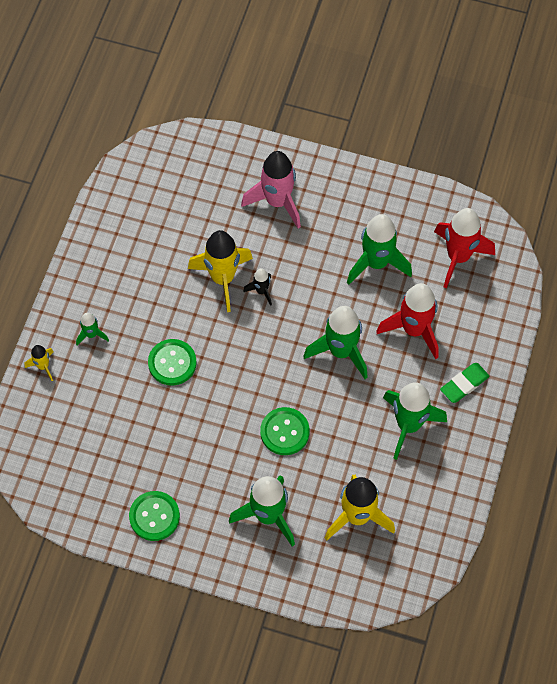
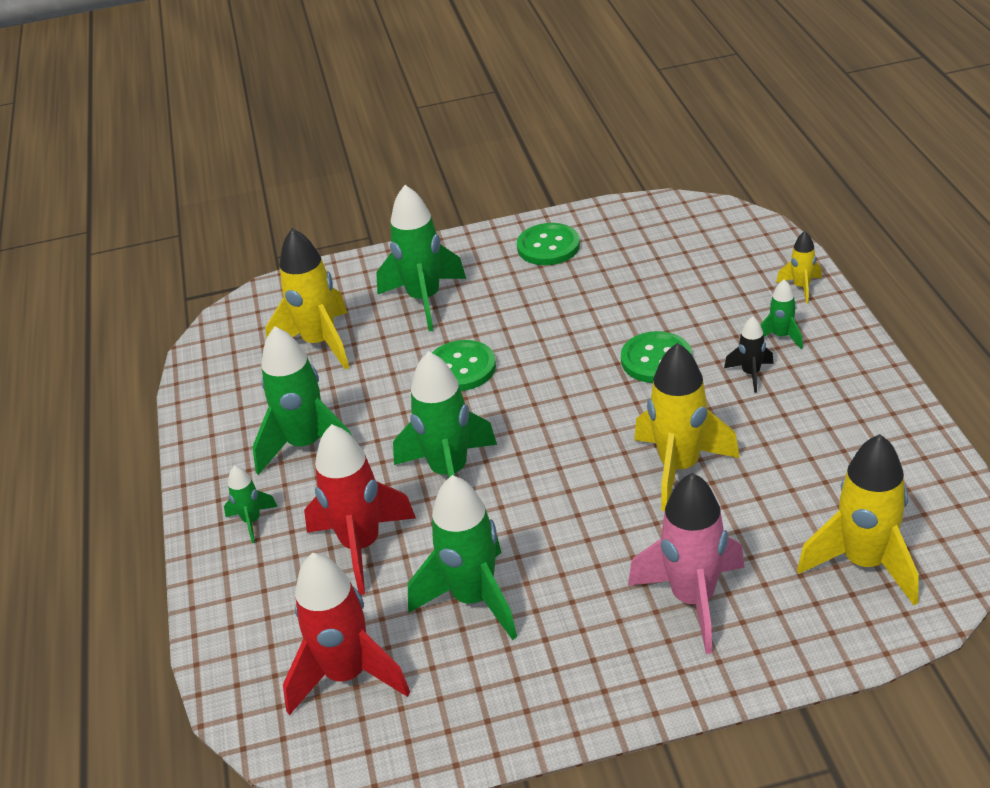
camera: 155 degrees right, 25 degrees down
(188, 174) = (864, 563): none -> yellow rocket
(261, 291) = (613, 481): black rocket -> black rocket (750, 374)
(464, 384) = (252, 521): green eraser -> green rocket

